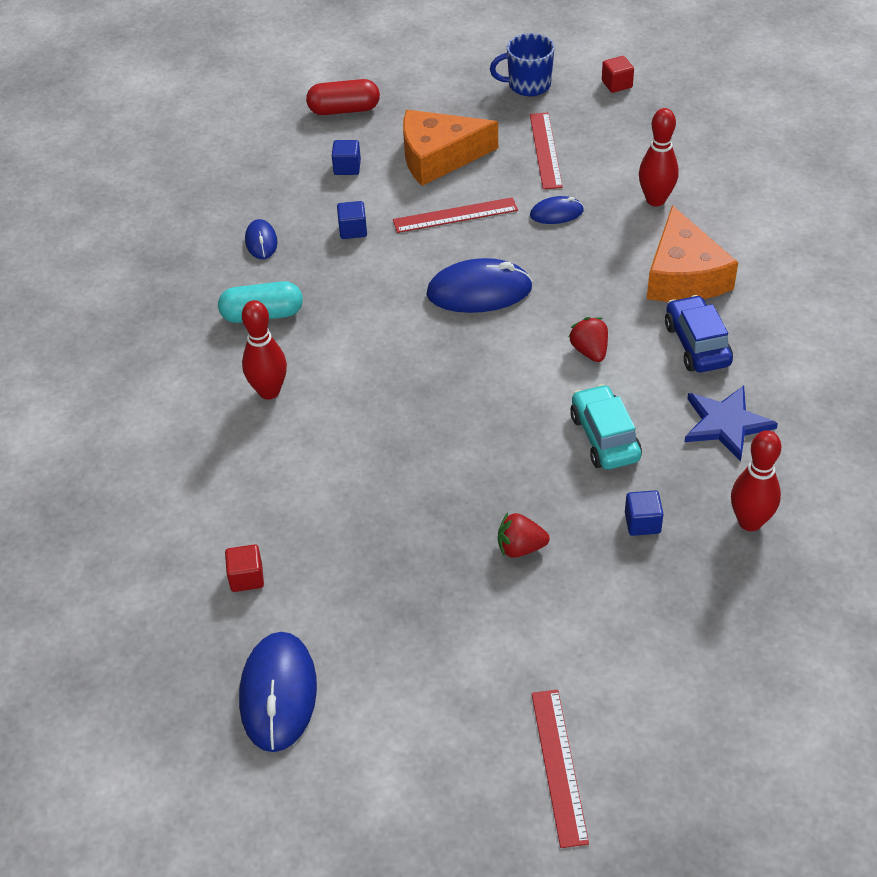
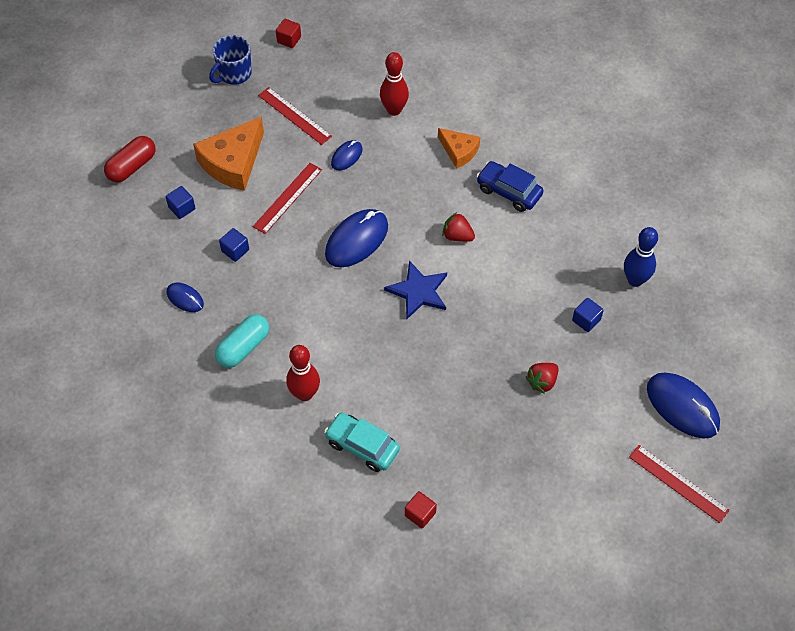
camera: 45 degrees left, 10 degrees up
(278, 693) = (509, 562): blue mouse -> blue mouse (682, 407)
(604, 437) = (518, 284): turquoise car -> turquoise car (362, 446)
(684, 275) = (459, 151): orange cheese -> orange cheese, size x0.59
(726, 424) = (570, 231): blue star -> blue star (418, 291)
(750, 522) = (635, 280): red bowling pin -> blue bowling pin

